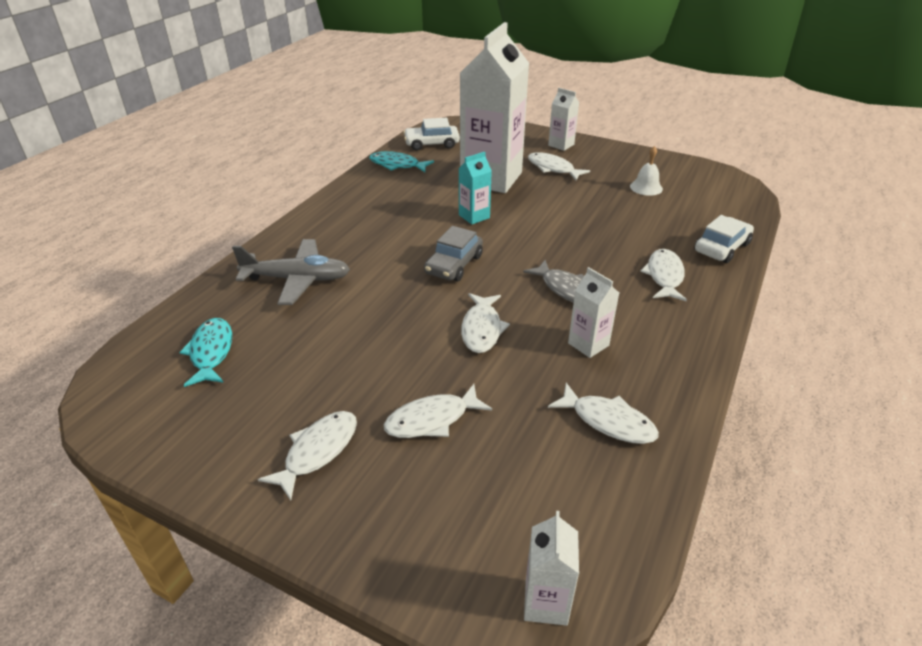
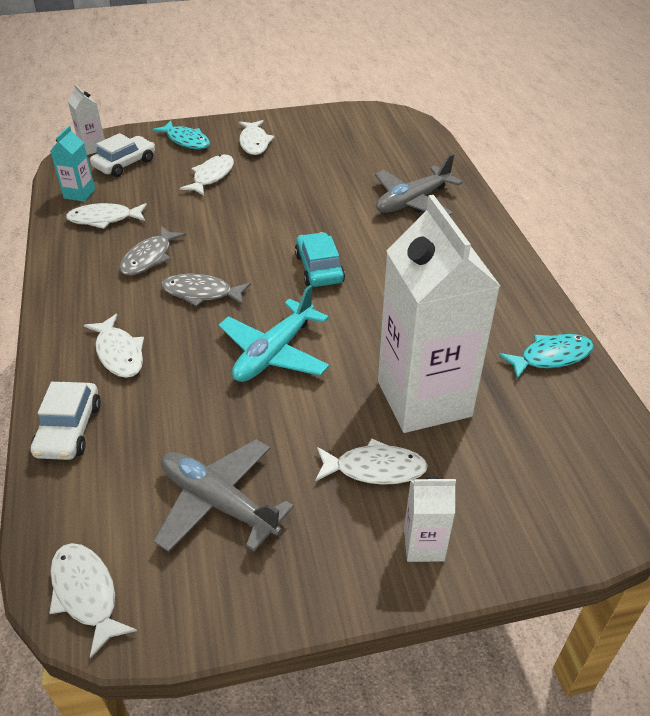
camera: 140 degrees right, 5 degrees up
(211, 352) = (381, 148): turquoise fish -> turquoise fish (186, 141)
(431, 144) = (582, 423): white car -> white car (125, 164)
(454, 265) = (319, 268): grey car -> turquoise car
(474, 216) = (368, 328): turquoise carton -> turquoise carton (79, 194)
(482, 329) = (237, 232): white fish -> white fish (86, 594)
(551, 230) = (274, 353): none -> turquoise plane
(588, 344) = (149, 257): white carton -> grey fish
(646, 187) = (218, 503): white bell -> grey plane

